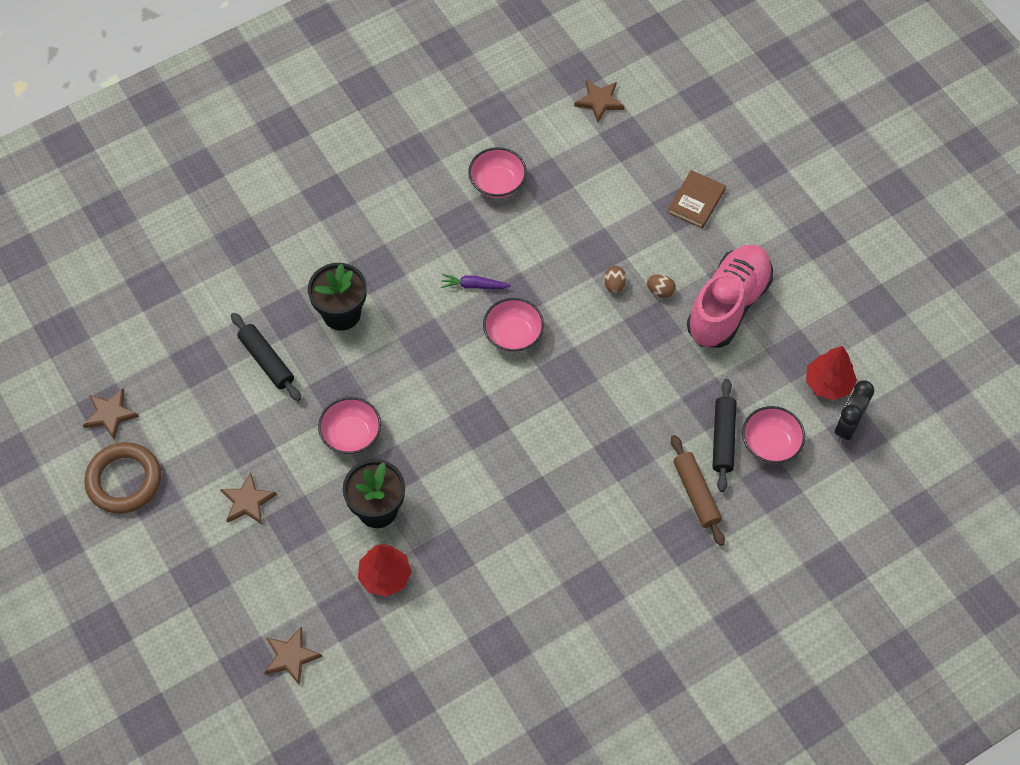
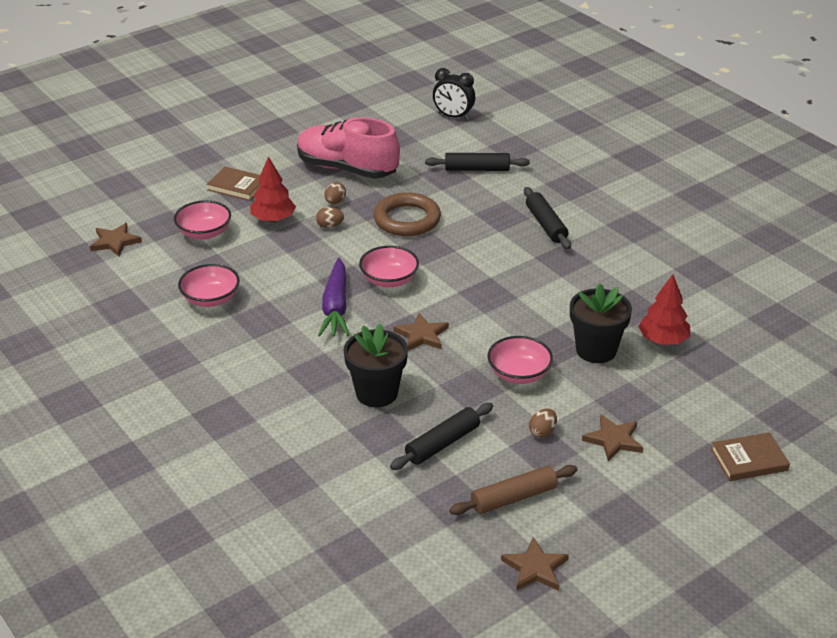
camera: 95 degrees left, 25 degrees down
(124, 480) = (617, 543): brown ring -> brown ring (407, 219)
(201, 613) = (749, 460): none -> brown book
(268, 443) = (542, 432): none -> brown egg
(291, 656) = (767, 392): brown star -> brown star (421, 335)
(474, 286) = (335, 307): purple carrot -> purple carrot, size x1.77
(602, 496) = (546, 225): none -> black rolling pin
(696, 493) = (530, 180): brown rolling pin -> brown rolling pin (514, 498)
(770, 443) = (476, 148): pink bowl -> pink bowl (204, 233)
(828, 383) = (416, 124): red tree -> red tree (273, 219)

